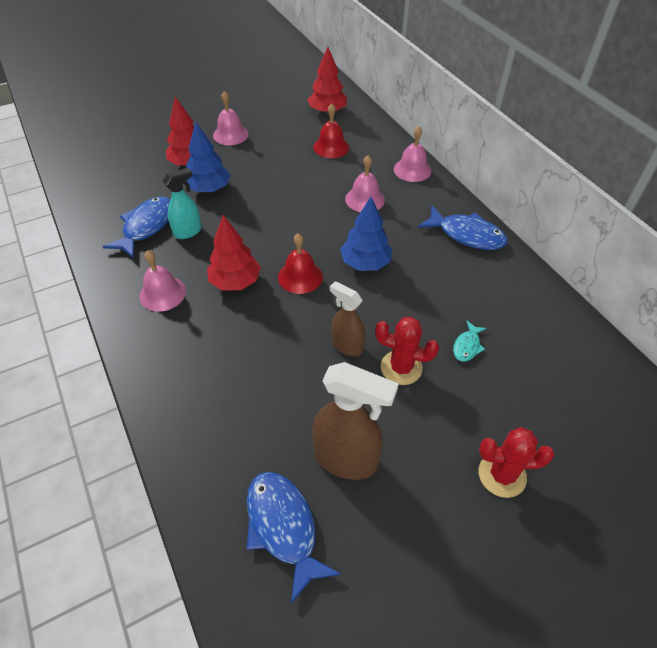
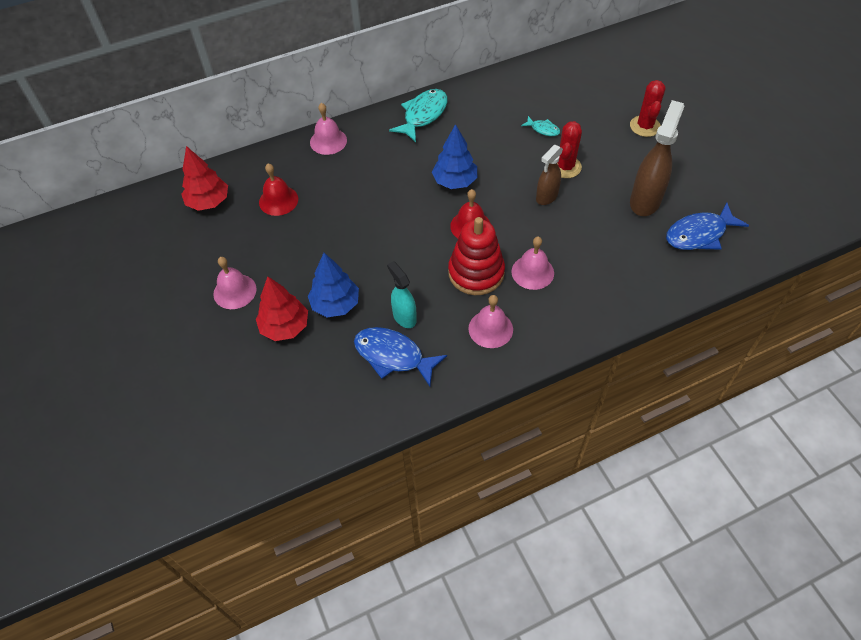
camera: 85 degrees left, 5 degrees up
(235, 282) = (476, 273): red tree -> red stacking toy
(365, 199) = (368, 178): pink bell -> pink bell (532, 272)
(466, 235) = (423, 115): blue fish -> turquoise fish

